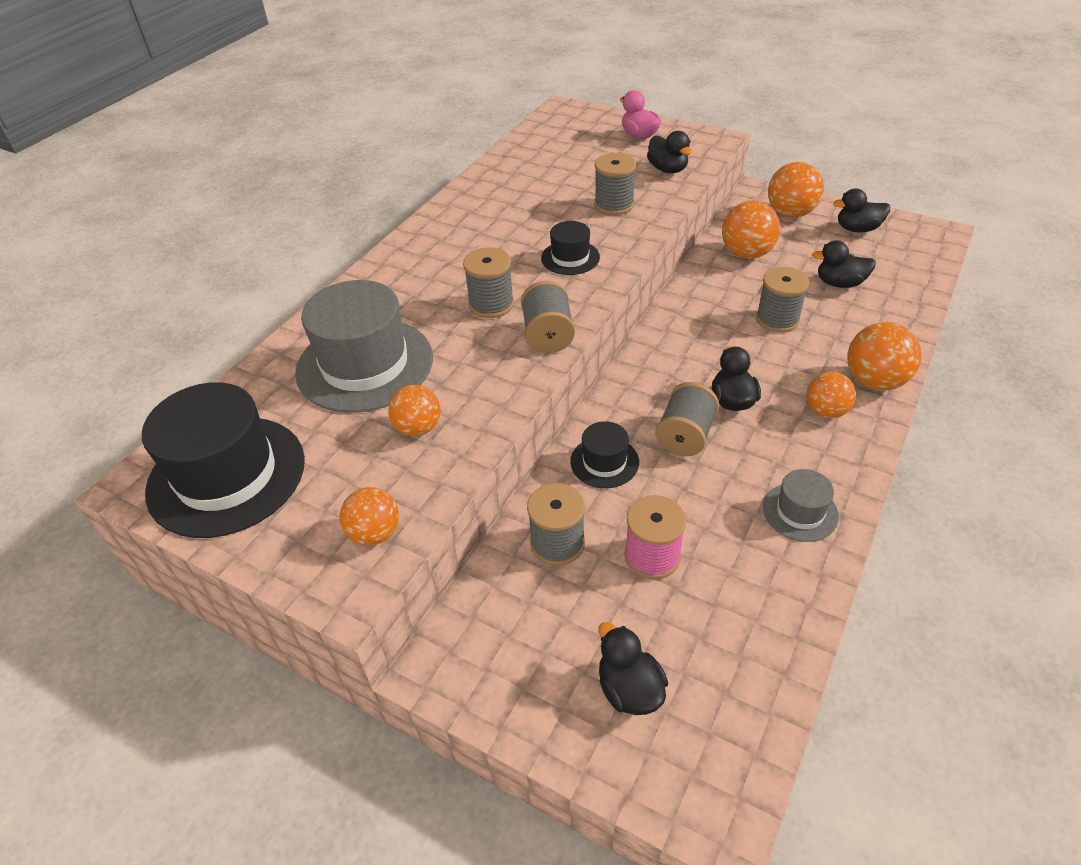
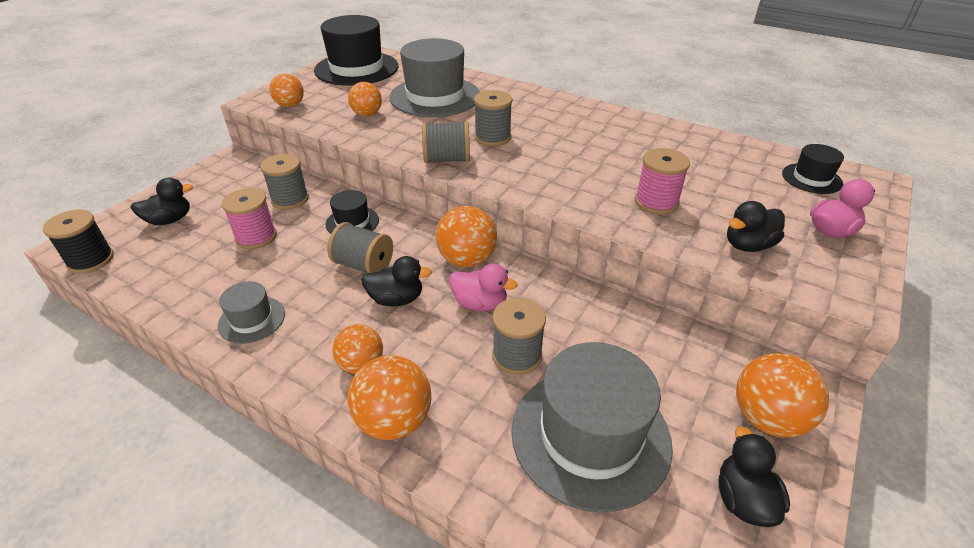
camera: 90 degrees right, 5 degrees down
(570, 258) = (556, 173): black hat -> black hat (811, 178)
(614, 204) = (656, 202): grey spool -> pink spool
(721, 344) = (480, 303): none -> pink duck
(746, 253) = (650, 351): orange ball -> orange ball (467, 260)
(748, 760) = (91, 260): none -> black spool
(839, 283) = (590, 435): black duck -> grey hat

